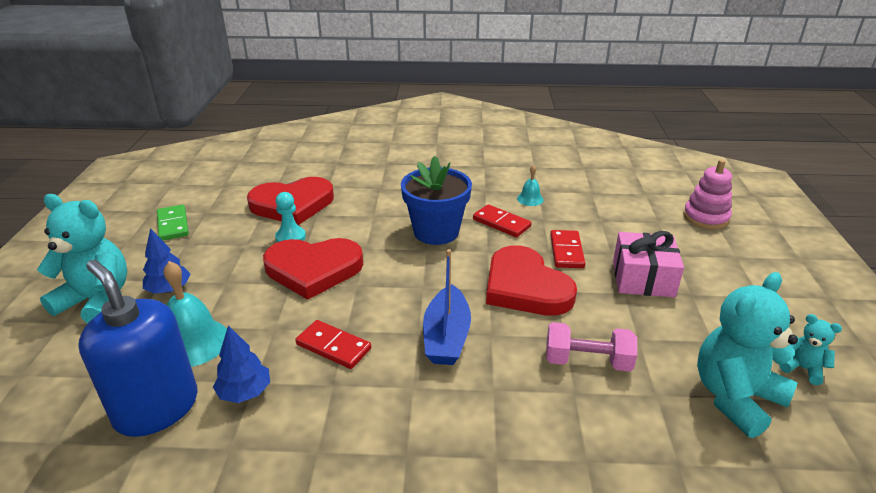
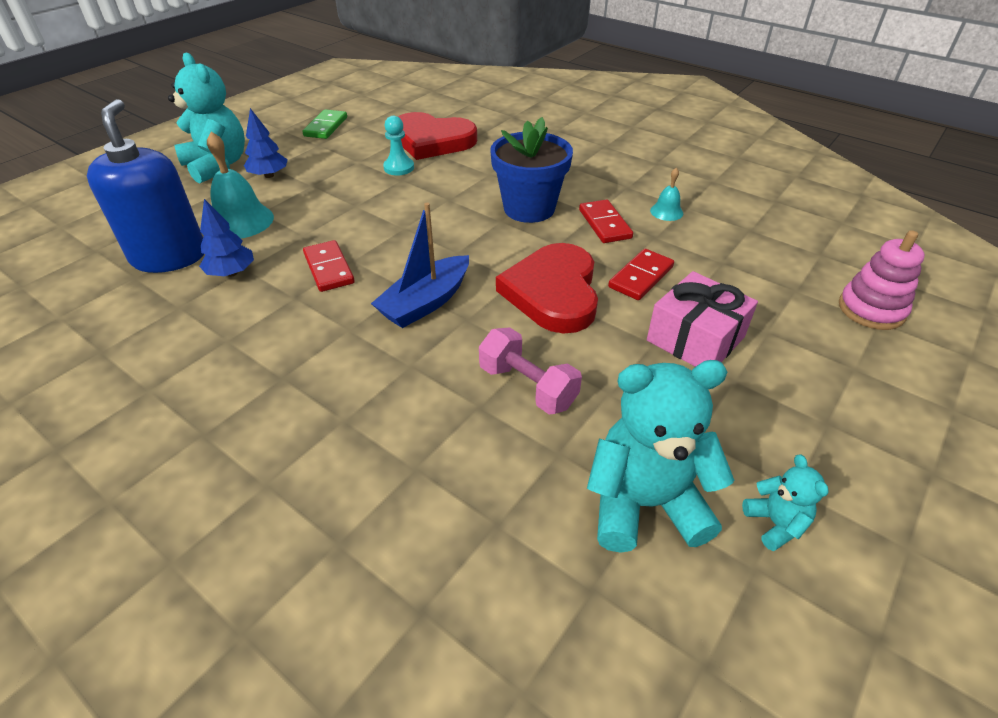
camera: 35 degrees right, 10 degrees up
(313, 269) = (386, 201): red heart -> none

